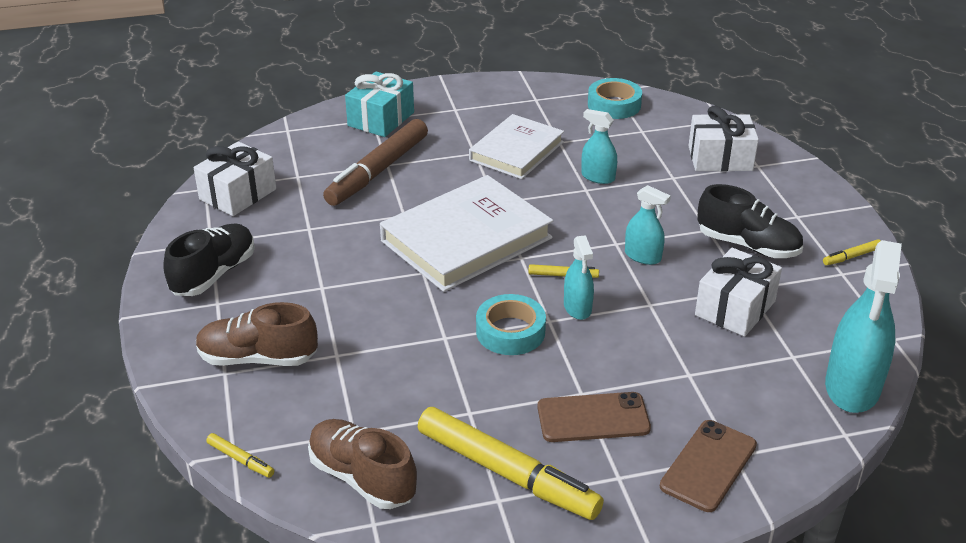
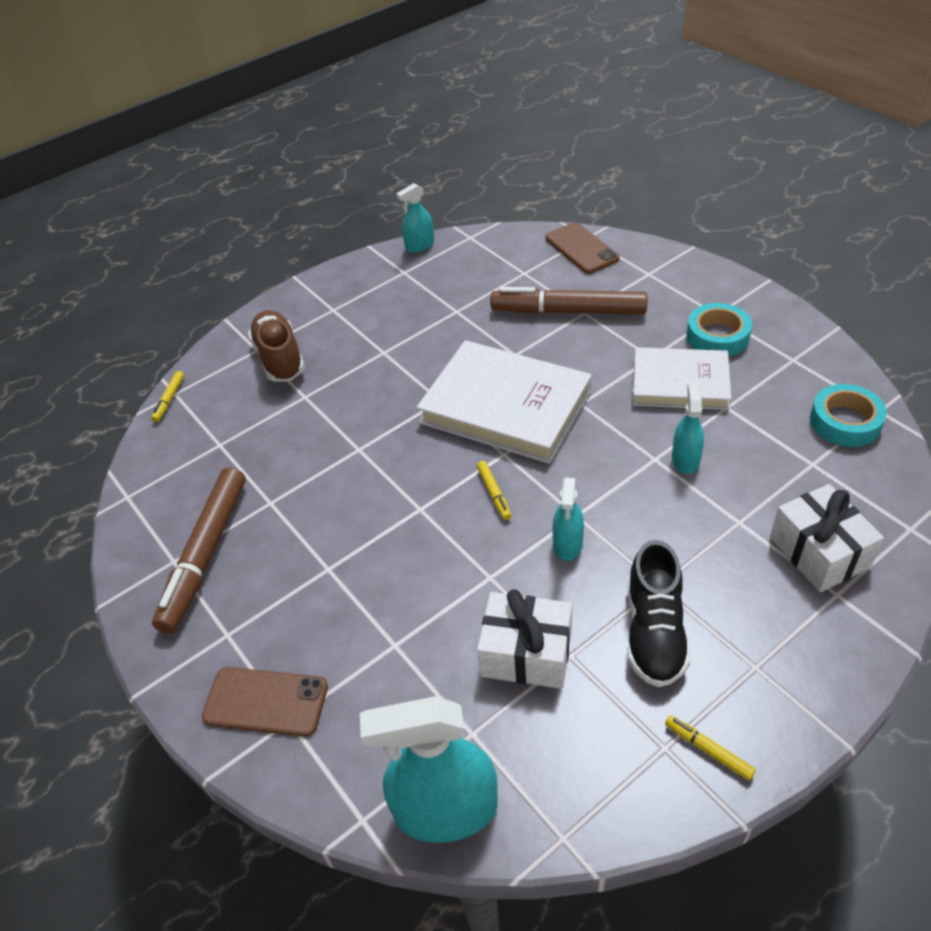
camera: 70 degrees right, 10 degrees up
(214, 274) = (365, 292): black shoe -> none
(238, 194) = (474, 255): white gift -> none
(362, 478) = (172, 470): brown shoe -> none
(381, 119) = (653, 278): turquoise gift -> none
(507, 473) = (206, 554): yellow marker -> brown marker
(510, 332) = (388, 488): turquoise tape -> turquoise tape (717, 336)
(577, 308) = (450, 522): turquoise spray bottle -> turquoise spray bottle (420, 245)
(593, 418) = (297, 589): brown phone -> brown phone (581, 248)

